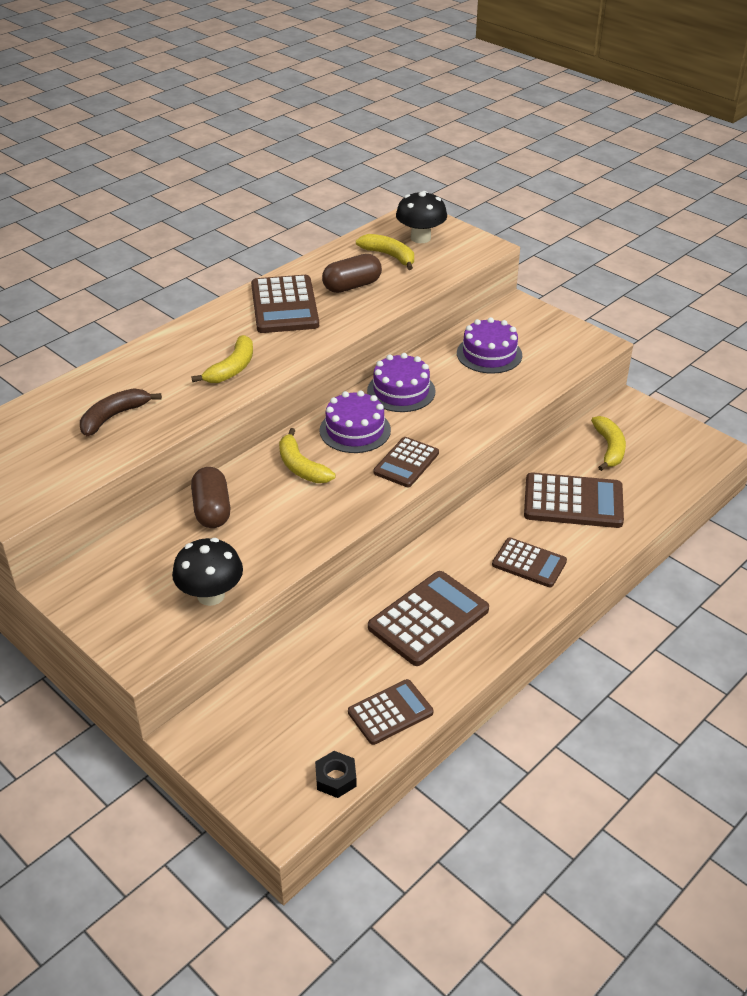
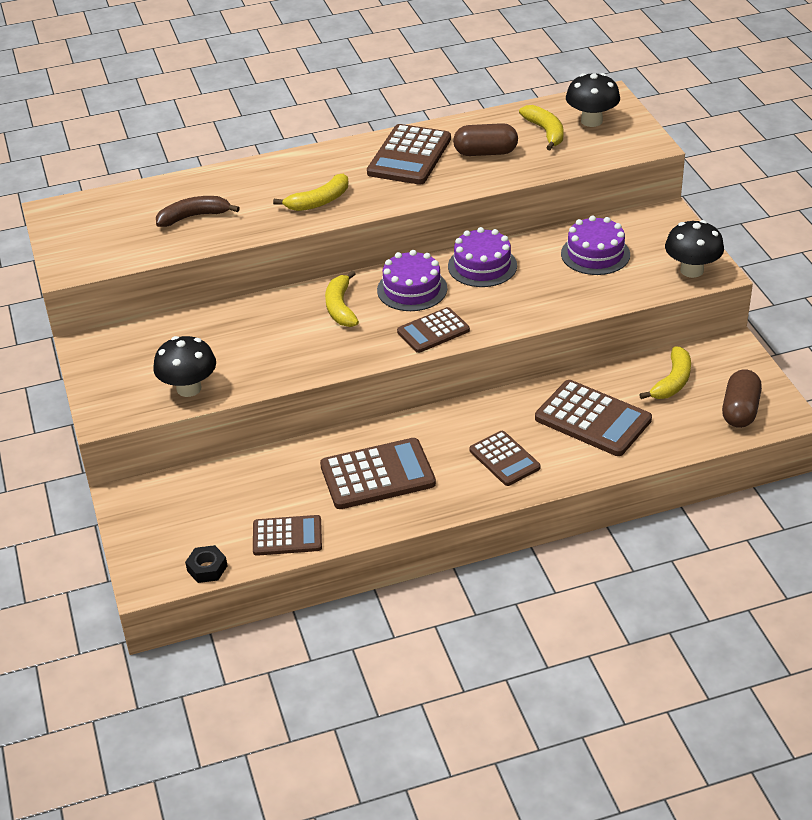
camera: 30 degrees right, 0 degrees up
(212, 510) = (241, 321): brown capsule -> brown capsule (740, 410)
(578, 346) = (691, 270): none -> black mushroom

